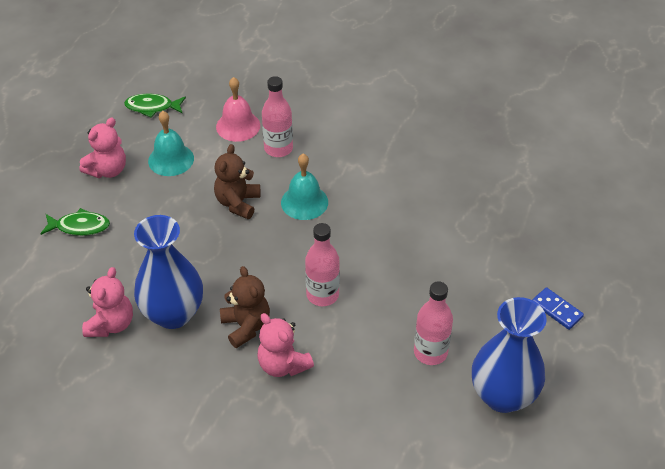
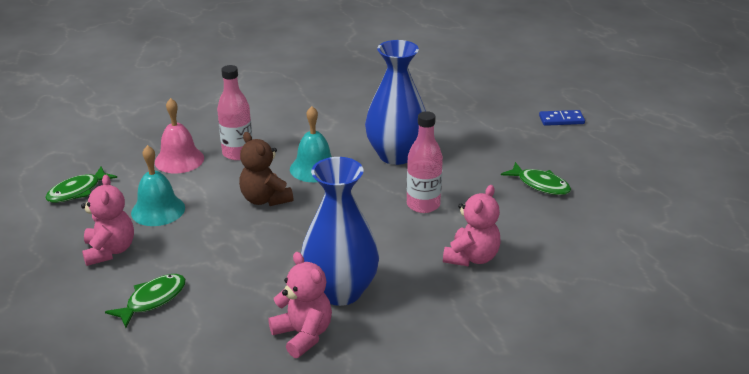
camera: 50 degrees left, 15 degrees down
(246, 326) = (407, 257): brown teddy bear -> none
(283, 364) = (471, 257): pink teddy bear -> pink teddy bear turned 60 degrees counterclockwise
(430, 352) = (540, 185): pink bottle -> green fish
(502, 395) = (613, 175): blue vase -> blue vase (396, 155)

